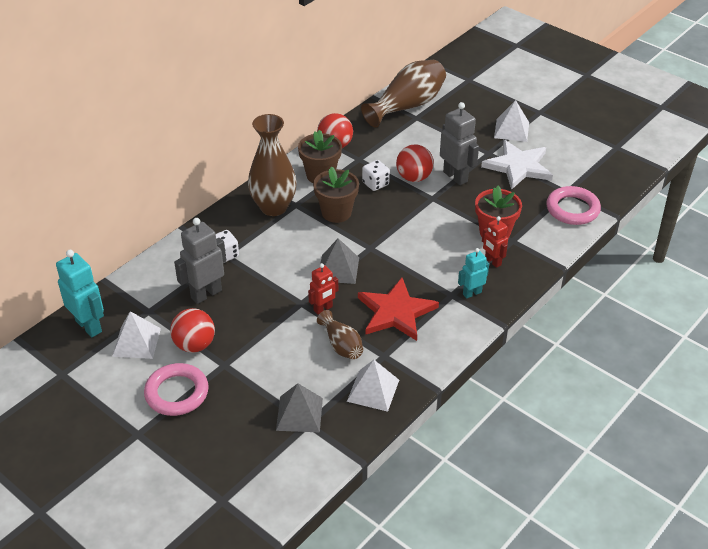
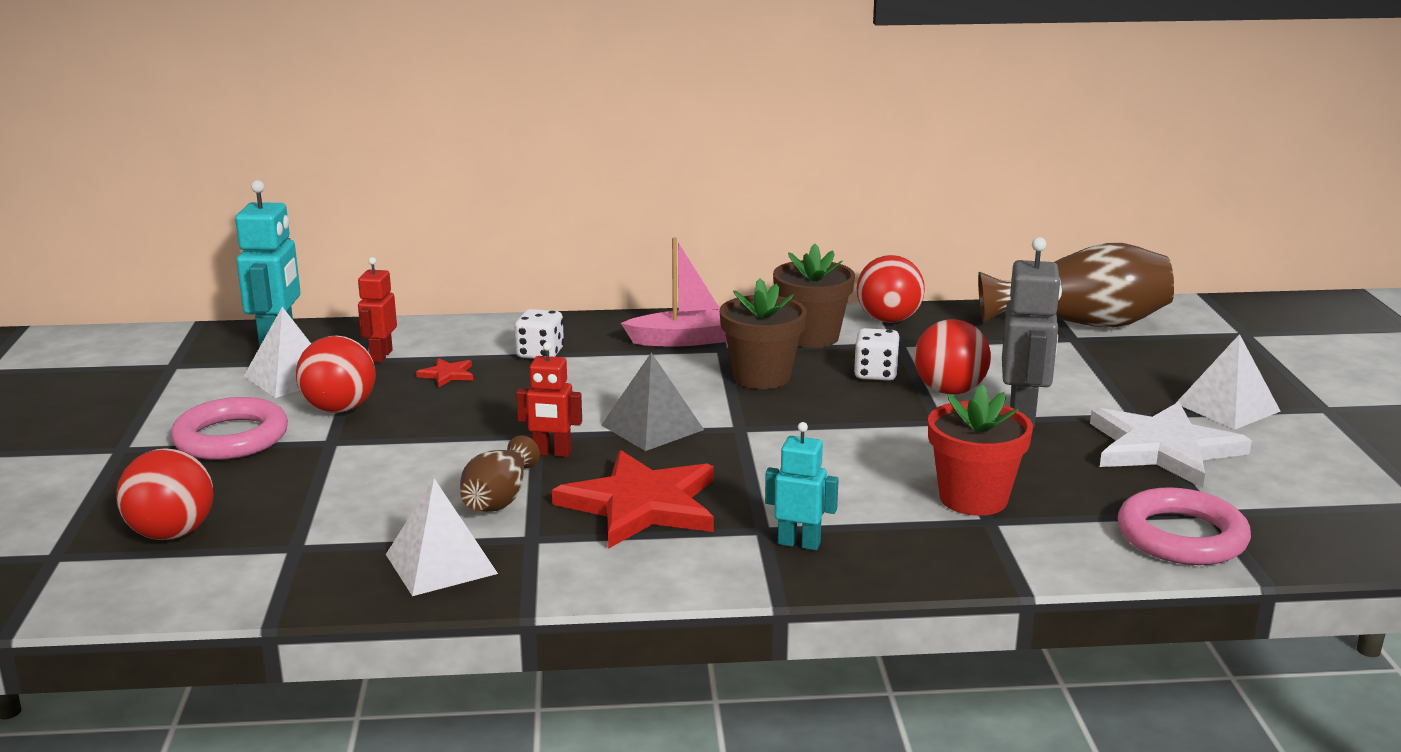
camera: 45 degrees right, 20 degrees down
(206, 294) = (447, 374): grey robot -> red star
(248, 454) = (172, 533): none -> red ball
(273, 207) = (688, 340): brown vase -> pink boat
(299, 414) = (307, 532): grey pyramid -> none
(492, 261) = (905, 527): red robot -> red robot (381, 356)

